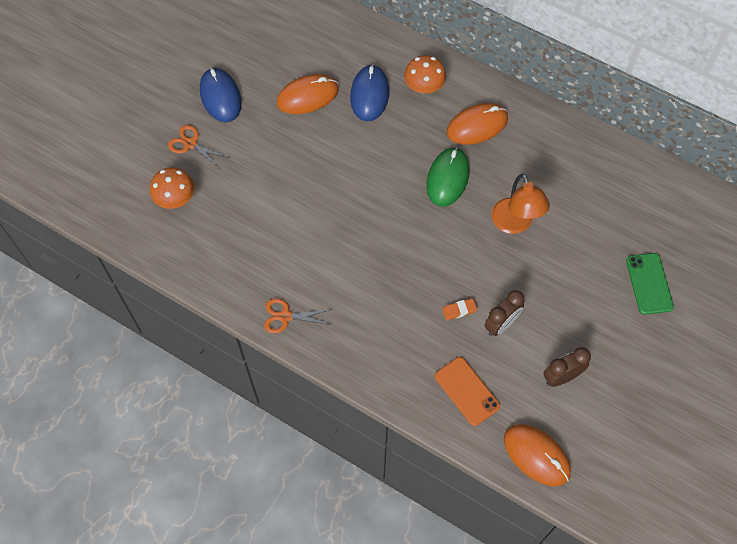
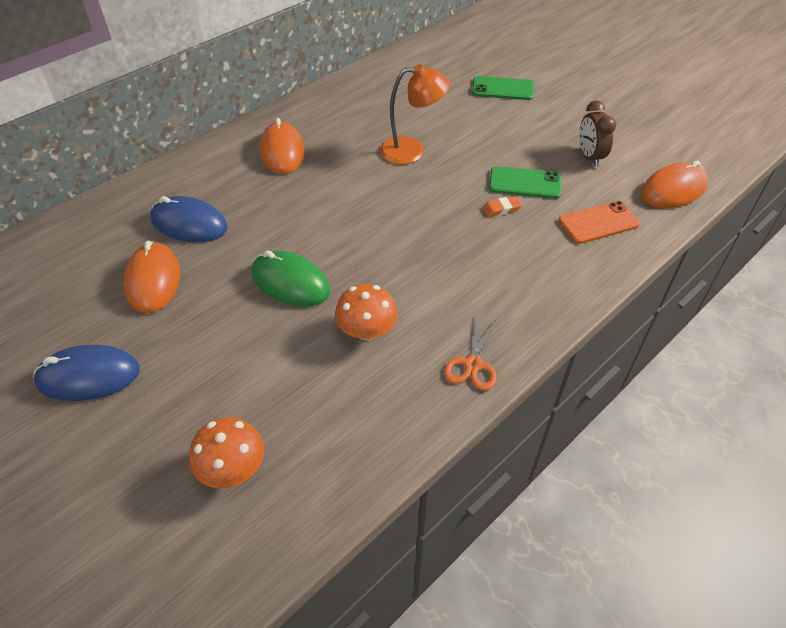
camera: 75 degrees left, 15 degrees down
(190, 144) = (146, 430): orange scissors -> none
(424, 86) = (207, 179): orange mushroom -> orange mushroom (367, 330)
(448, 178) = (336, 185): green mouse -> green mouse (290, 282)
(459, 310) = (501, 209): orange eraser -> orange eraser turned 75 degrees clockwise
(501, 324) = (525, 183): brown clock -> green phone

